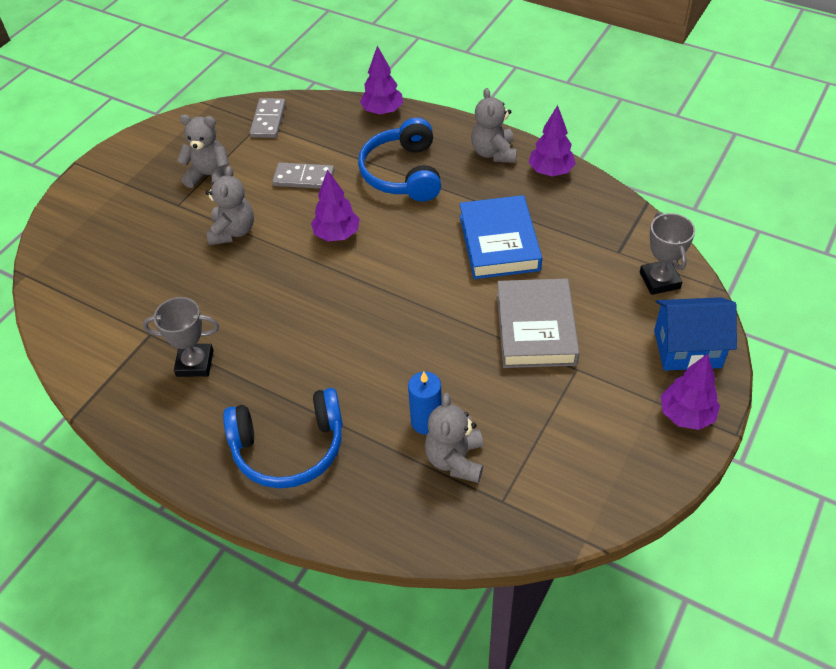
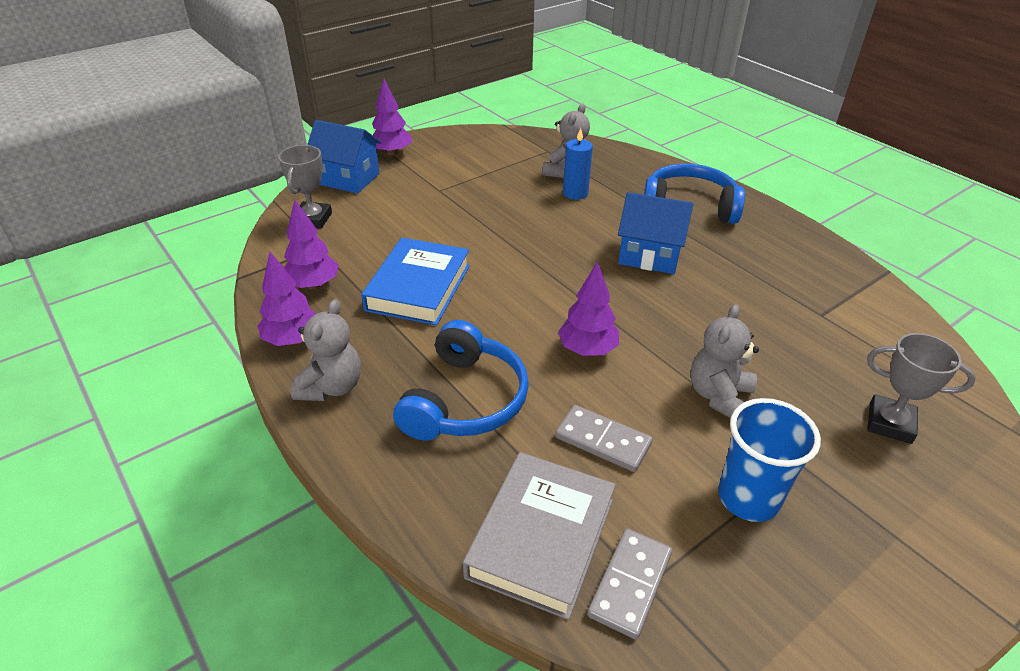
camera: 160 degrees left, 10 degrees down
(195, 363) = (769, 277): grey trophy -> grey trophy (890, 423)
(210, 176) = (748, 498): grey teddy bear -> blue cup
(315, 351) = (649, 255): none -> blue house
(382, 111) = (428, 522): purple tree -> purple tree (313, 285)
(536, 328) = (447, 219): grey book -> grey book (541, 538)

